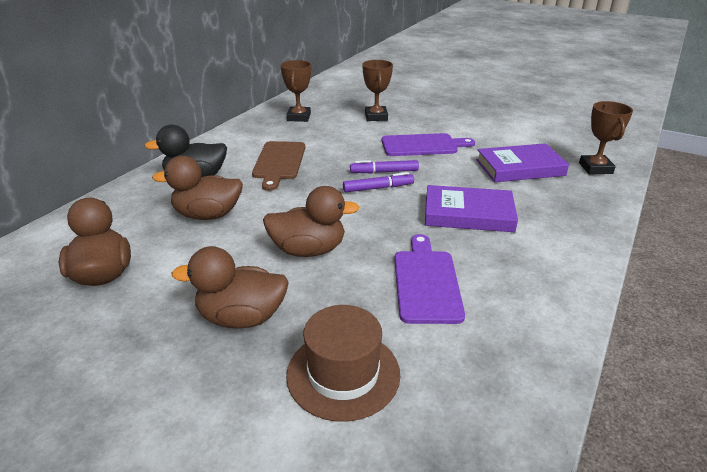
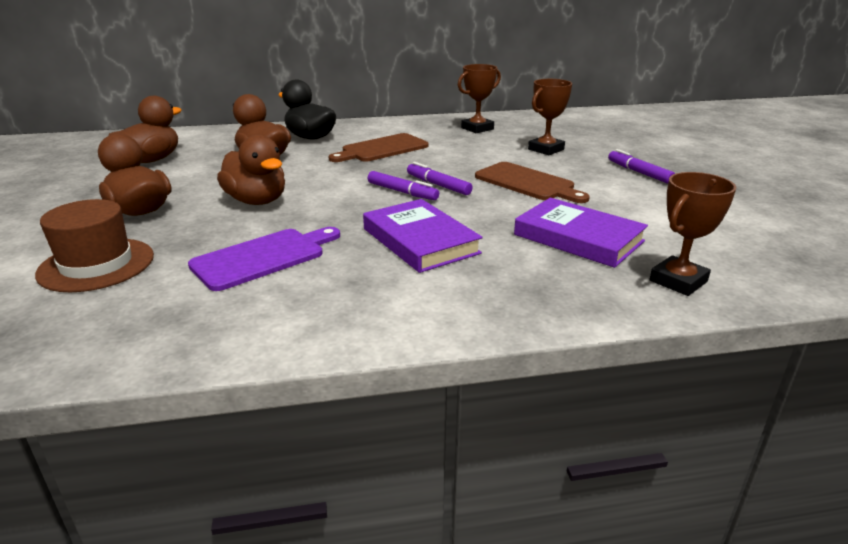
camera: 50 degrees right, 5 degrees down
(422, 145) = (527, 183): purple cutting board -> brown cutting board
(452, 112) = (638, 172): none -> purple marker

